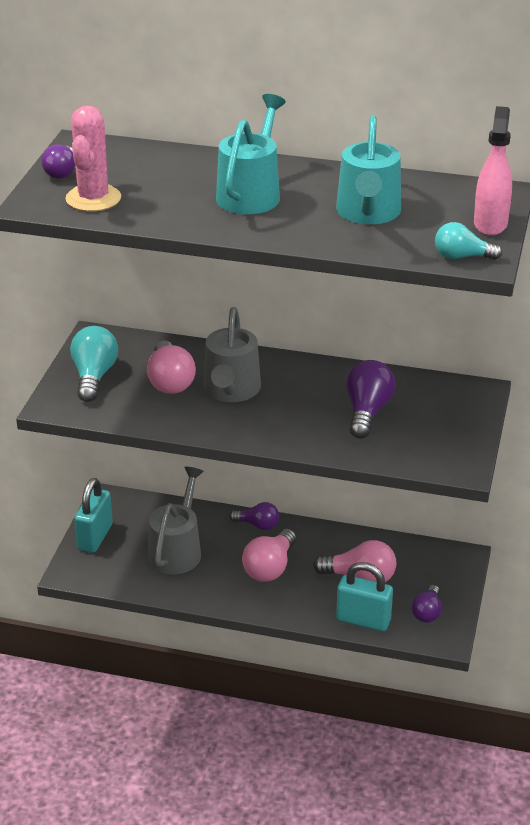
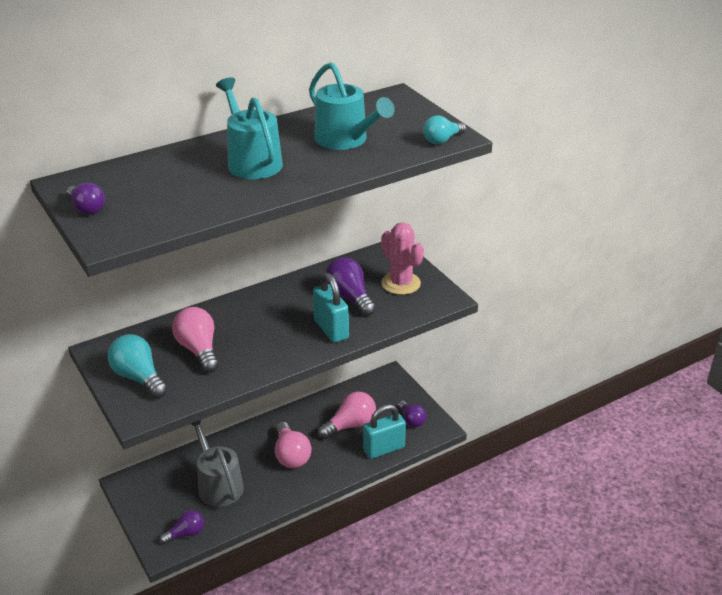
camera: 45 degrees left, 0 degrees up
(93, 198) = (146, 215): pink cactus -> pink cactus (401, 283)
(95, 537) = (149, 514): turquoise padlock -> turquoise padlock (331, 329)
(170, 381) = (199, 350): pink light bulb -> pink light bulb turned 150 degrees counterclockwise
(231, 390) = (248, 332): grey watering can -> none
(257, 525) = (249, 434): purple light bulb -> purple light bulb (186, 534)
(490, 224) = (423, 115): pink spray bottle -> none

